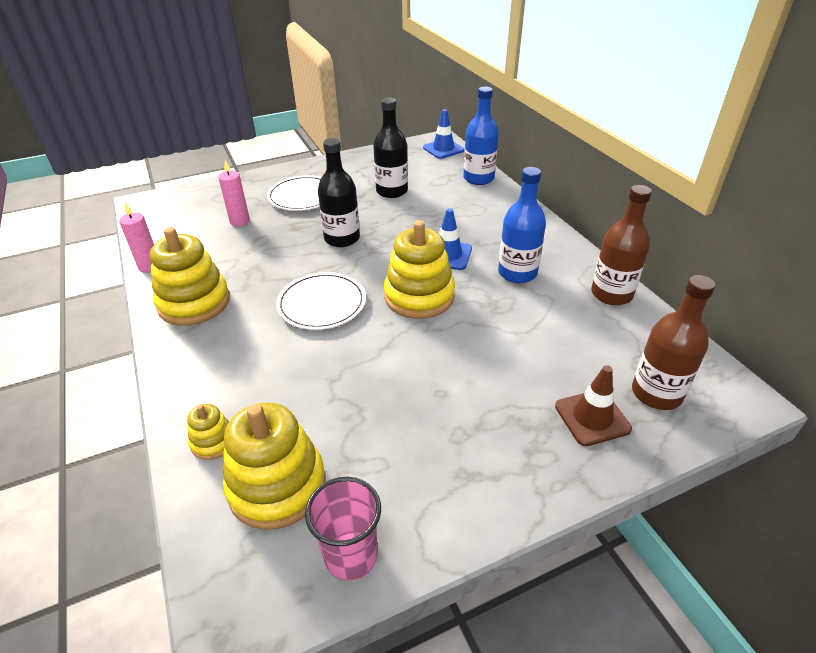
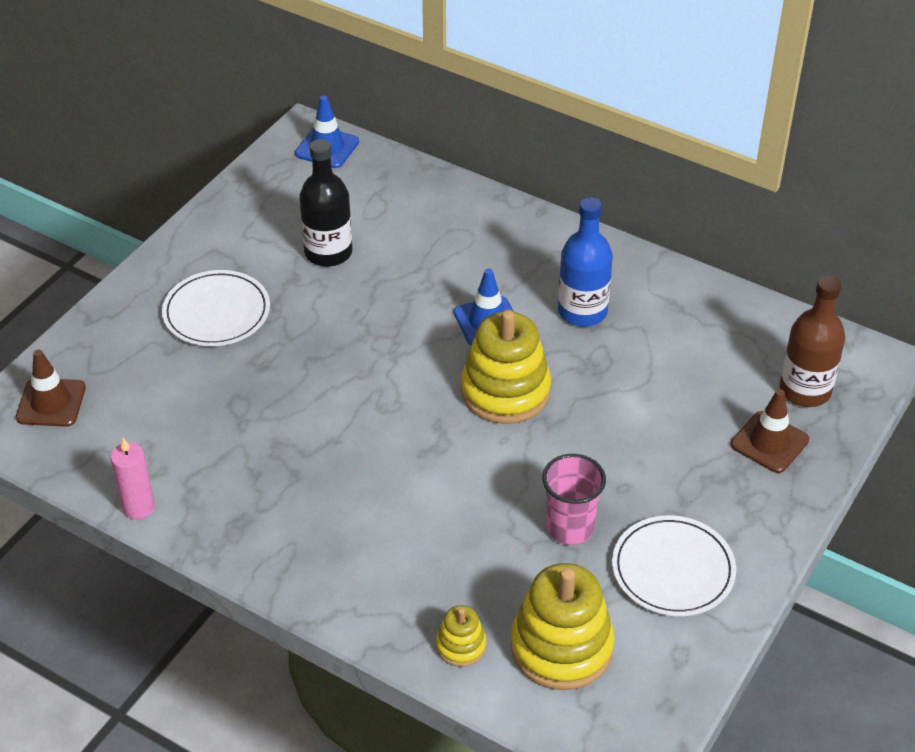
camera: 35 degrees left, 5 degrees up
(177, 204) = (51, 403): none -> brown traffic cone
(194, 303) = (259, 524): yellow stacking toy -> none
(240, 221) = (176, 389): pink candle -> none
(322, 304) = (409, 452): white plate -> white plate (673, 569)
(342, 238) = (340, 355): black bottle -> none
(351, 556) = (676, 661): pink cup -> pink cup (570, 528)
(478, 178) = (420, 184): blue bottle -> none
(611, 294) = (695, 295): brown bottle -> none

